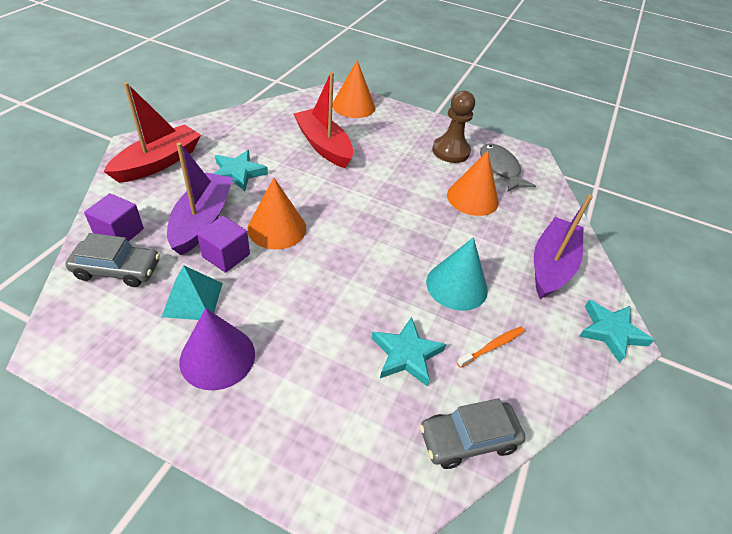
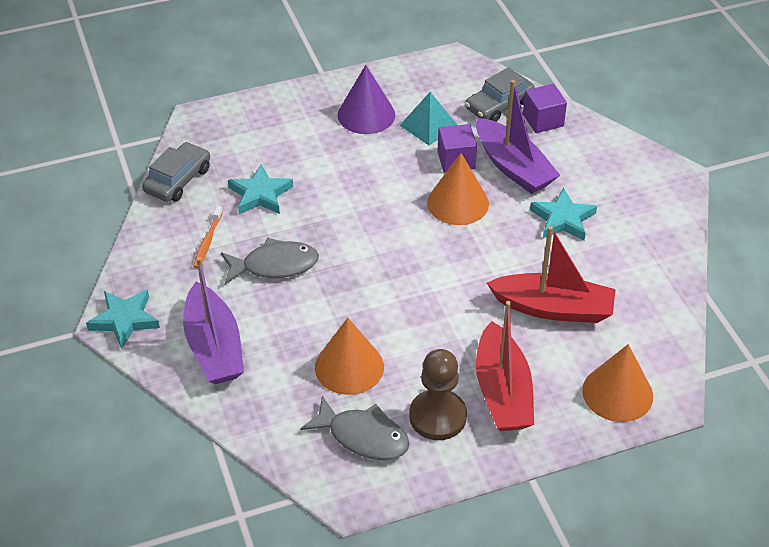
camera: 140 degrees right, 0 degrees up
(159, 162) = (629, 177): red boat -> red boat (502, 392)
(456, 285) = (275, 265): turquoise cone -> grey fish

